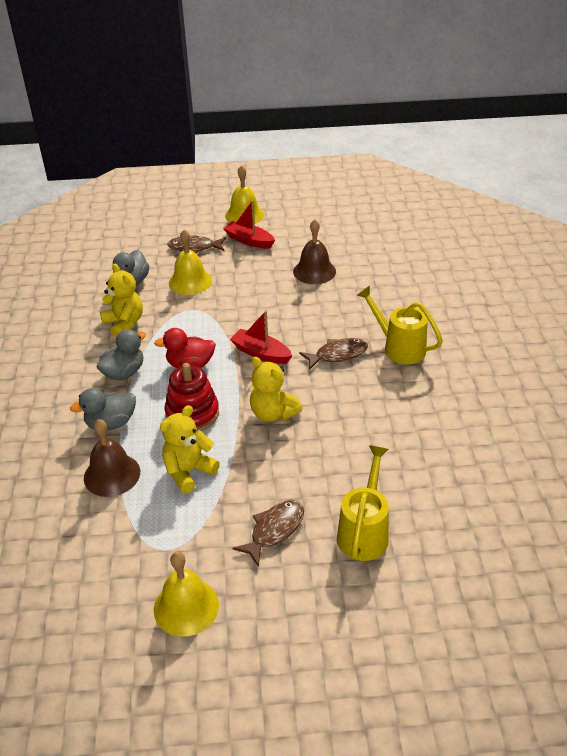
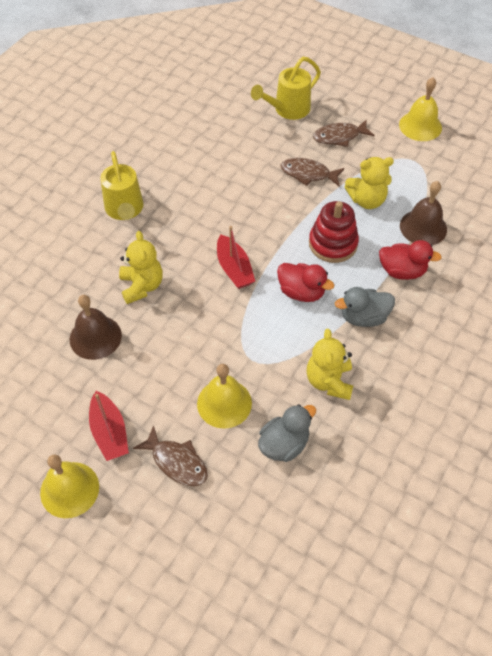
camera: 145 degrees left, 15 degrees up
(111, 423) = (402, 271): grey duck -> red duck
(273, 413) = (273, 210): yellow teddy bear -> yellow teddy bear (142, 286)
(337, 355) = (177, 231): brown fish -> brown fish (308, 174)

